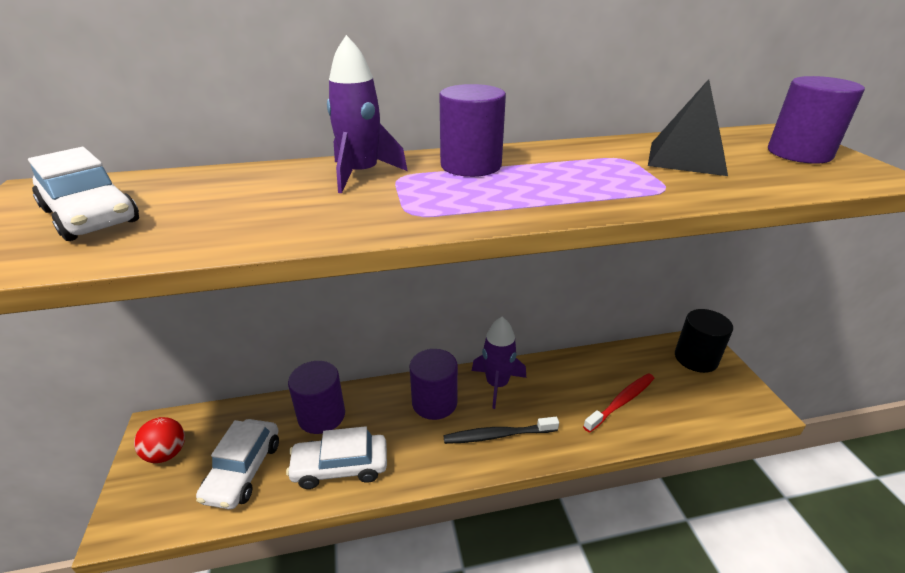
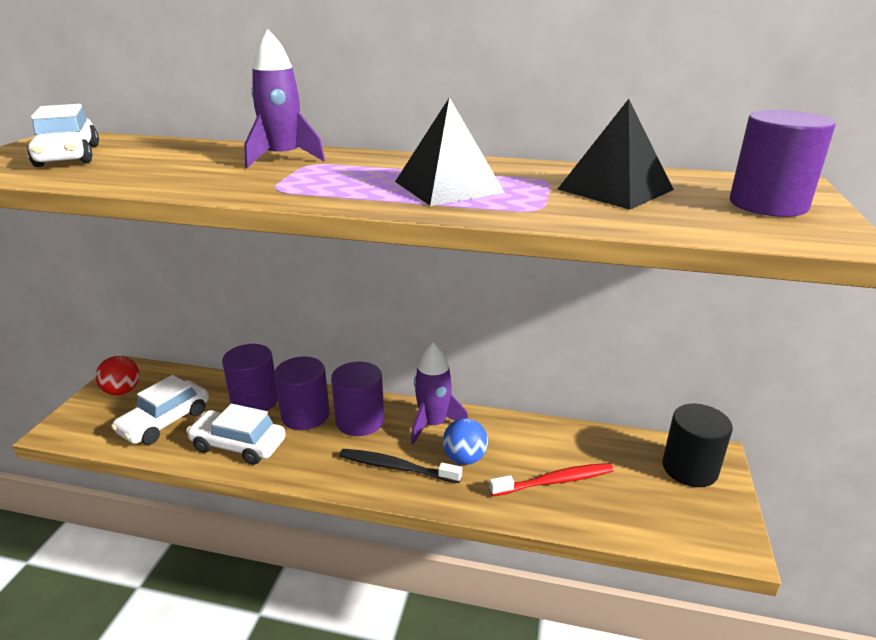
camera: 25 degrees right, 5 degrees down
(471, 165) = (384, 165): purple cylinder -> purple cylinder (305, 415)
(544, 406) = (464, 458): none -> blue ball
(563, 180) = (448, 187): none -> black pyramid

